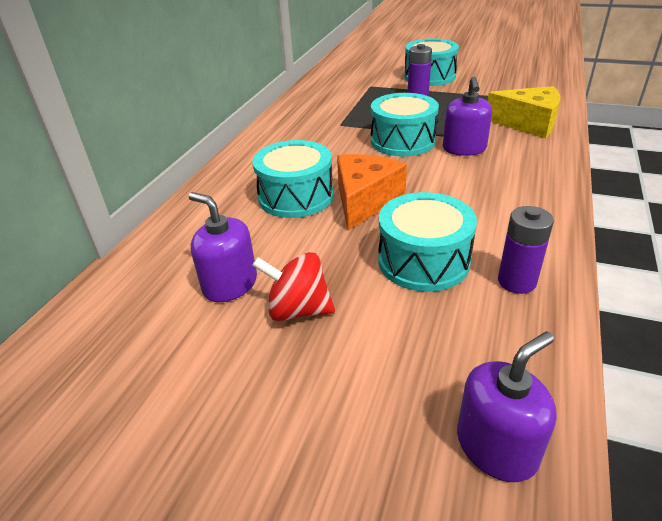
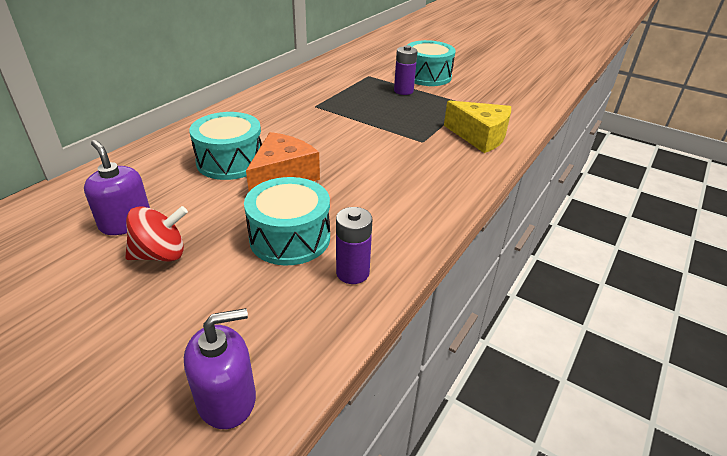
camera: 10 degrees right, 0 degrees up
(298, 310) = (161, 254): red spinning top -> red spinning top turned 135 degrees clockwise
(403, 141) = (356, 131): turquoise drum -> none
(464, 149) = (403, 148): purple soap dispenser -> none

